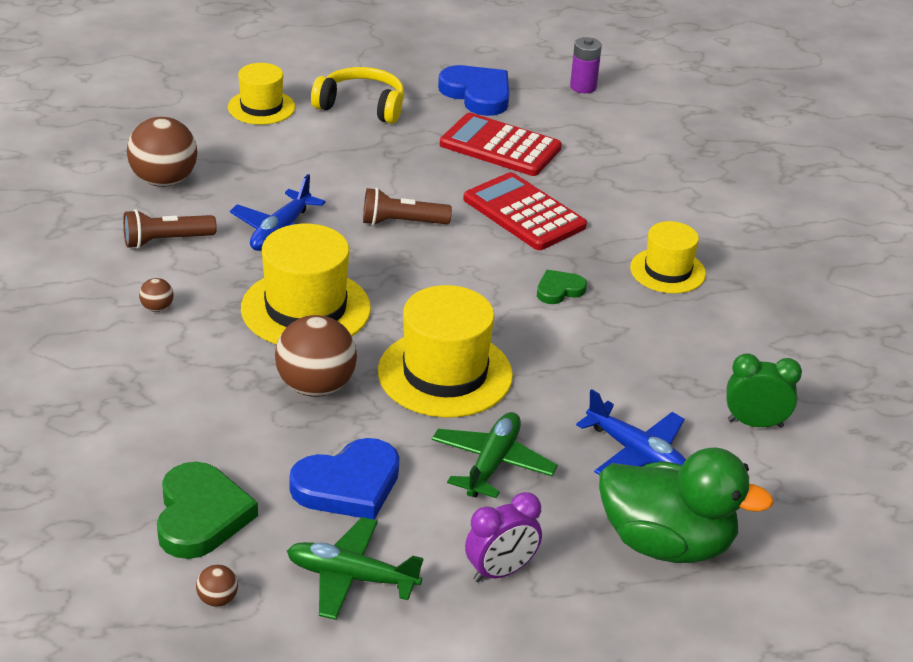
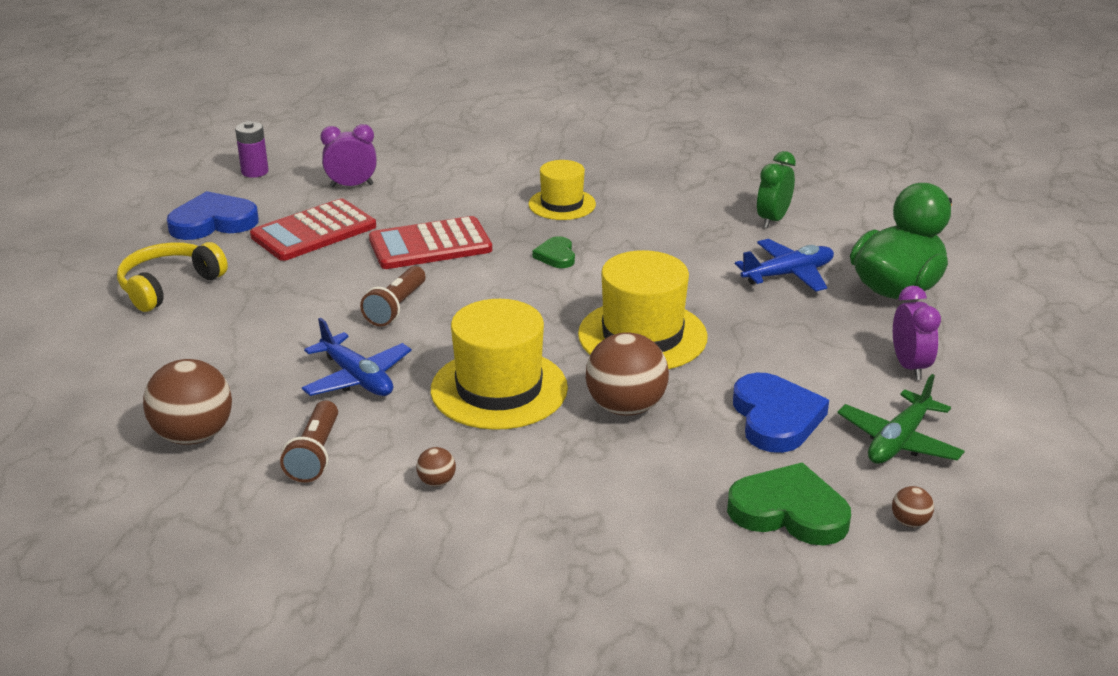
camera: 65 degrees left, 5 degrees down
(261, 107) = (107, 345): yellow hat -> none
(492, 464) = (775, 340): green plane -> none
(601, 142) = (351, 185): none -> purple clock

